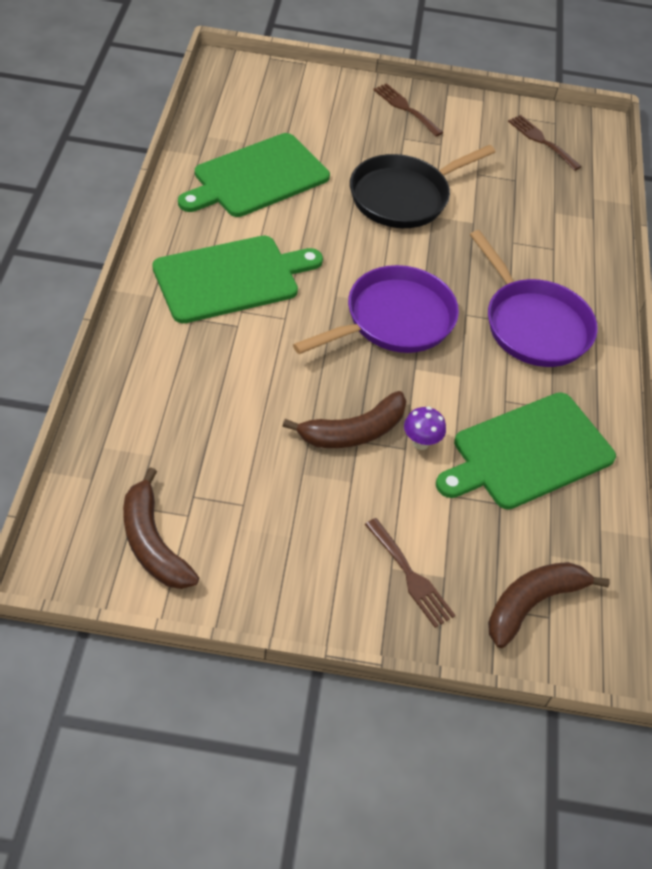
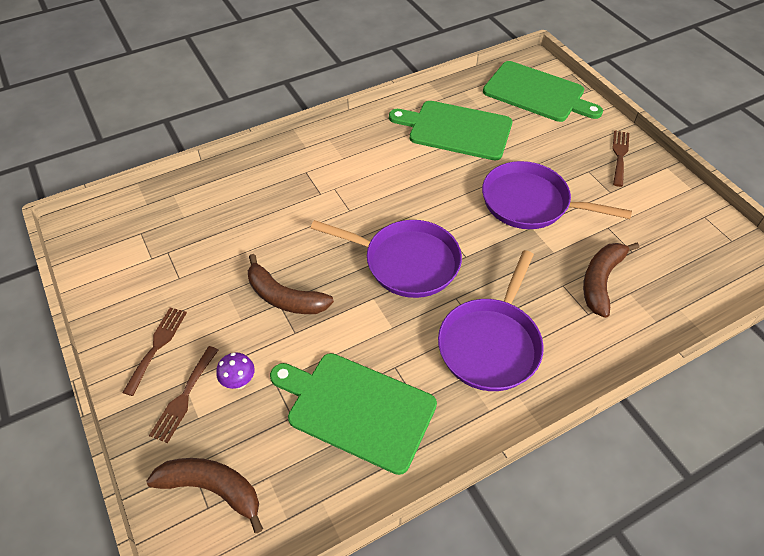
camera: 60 degrees right, 0 degrees up
(153, 542) = (120, 255): brown banana -> brown banana (601, 281)
(231, 278) = (356, 168): green cutting board -> green cutting board (537, 93)
(404, 196) = (530, 203): black pan -> purple pan
(420, 442) = (308, 338): purple mushroom -> purple mushroom (239, 382)
(541, 141) = (698, 243): brown fork -> brown fork (157, 346)

